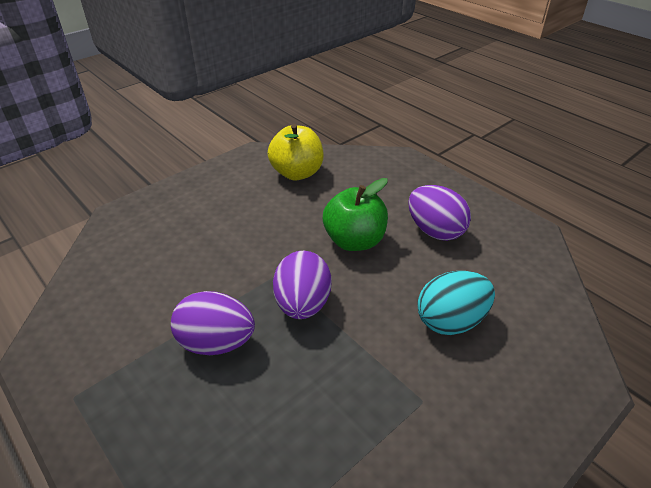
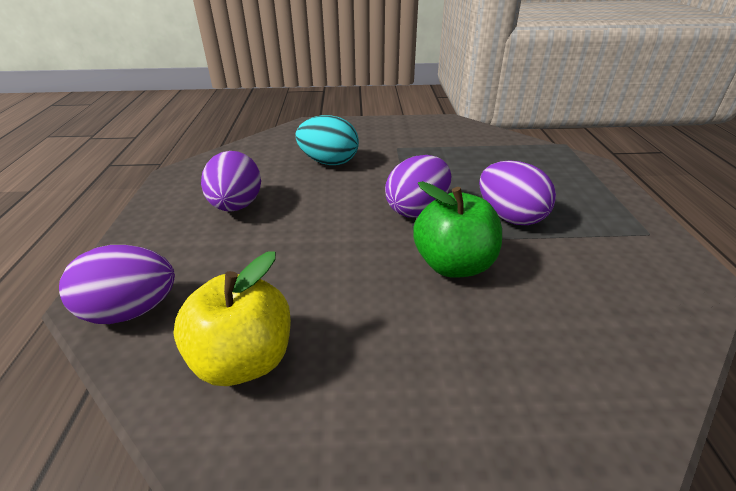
camera: 140 degrees left, 5 degrees down
(354, 241) = (312, 232): green apple -> green apple (453, 264)
(374, 162) = (131, 311): none -> purple egg

